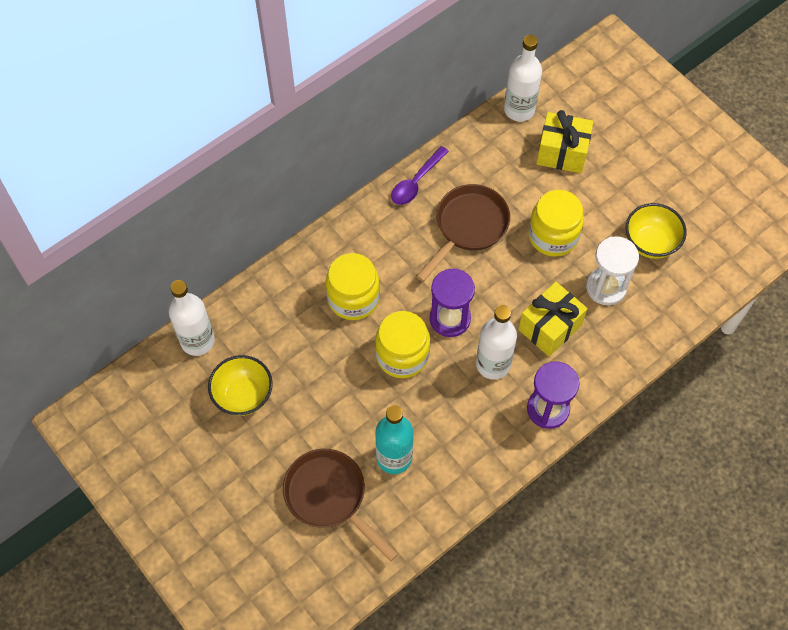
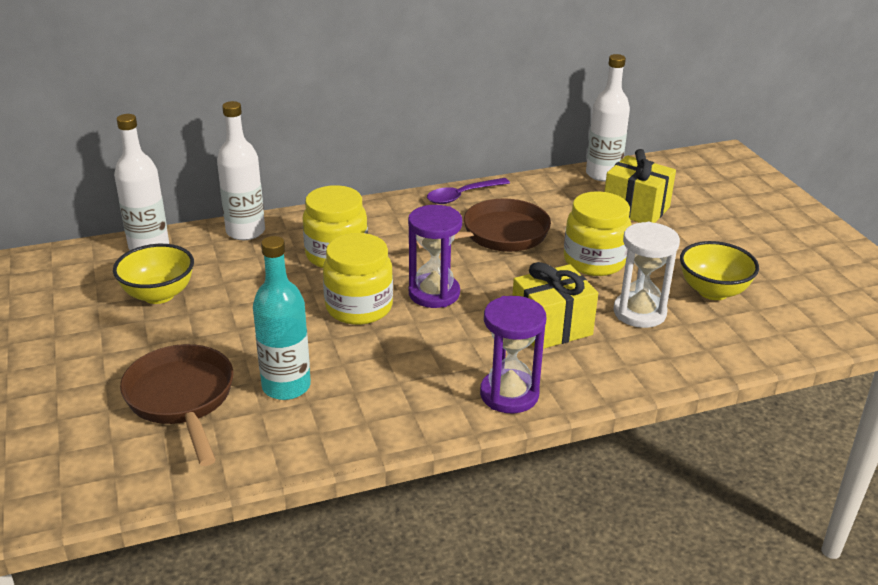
camera: 20 degrees right, 30 degrees down
(493, 364) = (462, 340): white bottle -> white bottle (245, 231)

